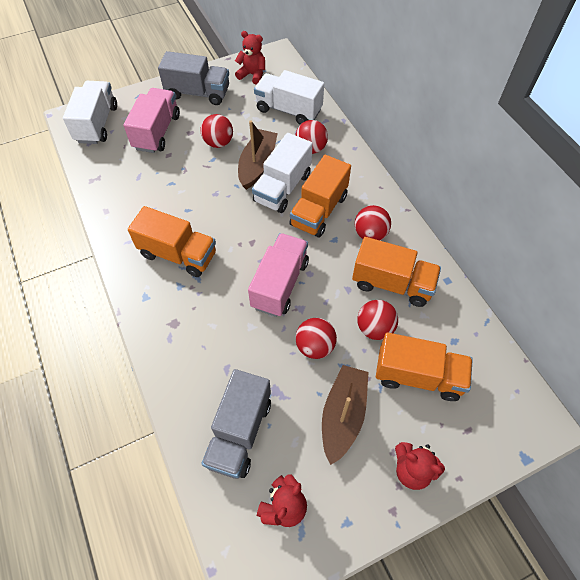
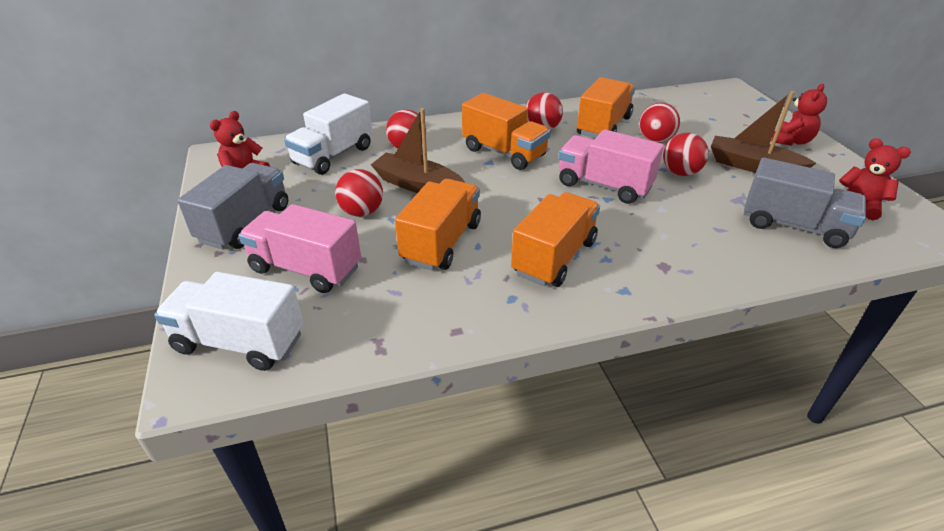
camera: 80 degrees left, 20 degrees down
(282, 188) = (462, 171): white truck -> none
(418, 376) = (702, 127): orange truck -> orange truck (442, 242)

